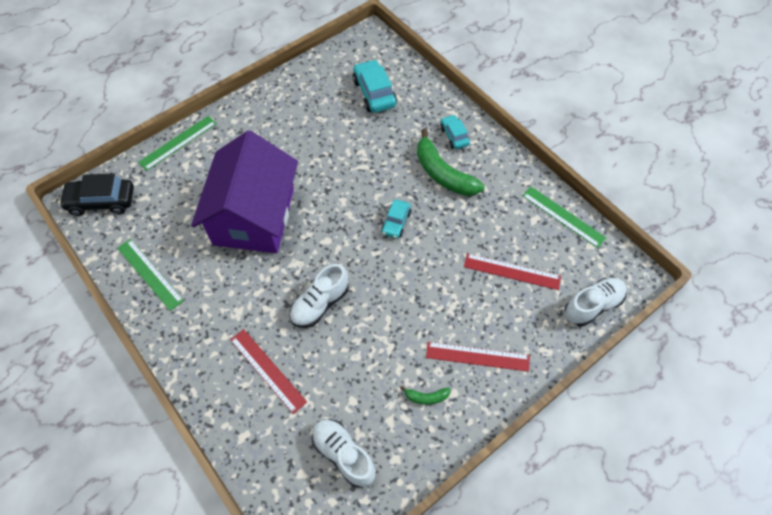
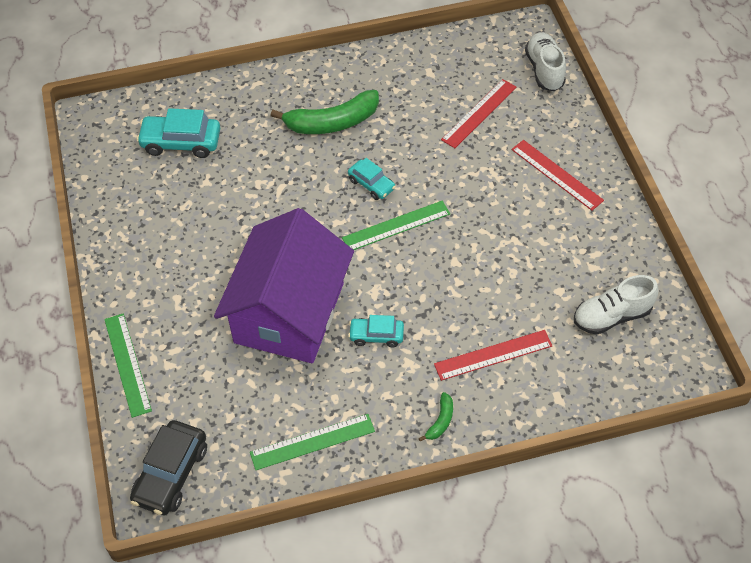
camera: 65 degrees left, 5 degrees down
(254, 216) = (289, 312): purple house -> purple house turned 75 degrees clockwise
(320, 304) = (437, 284): white shoe -> none
(426, 397) = (580, 229): green banana -> green banana (440, 421)
(454, 136) = (288, 95): turquoise car -> turquoise car (376, 335)
(477, 356) = (556, 174): red ruler -> red ruler turned 75 degrees counterclockwise
(563, 216) = (438, 50): green ruler -> green ruler (396, 226)

